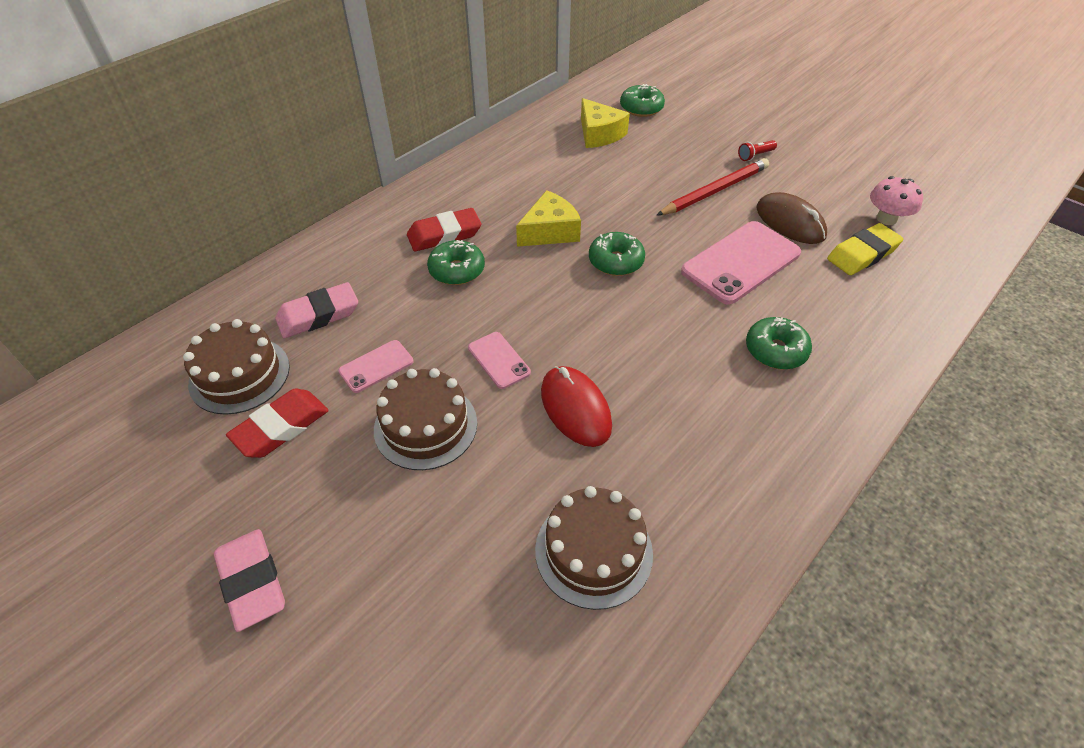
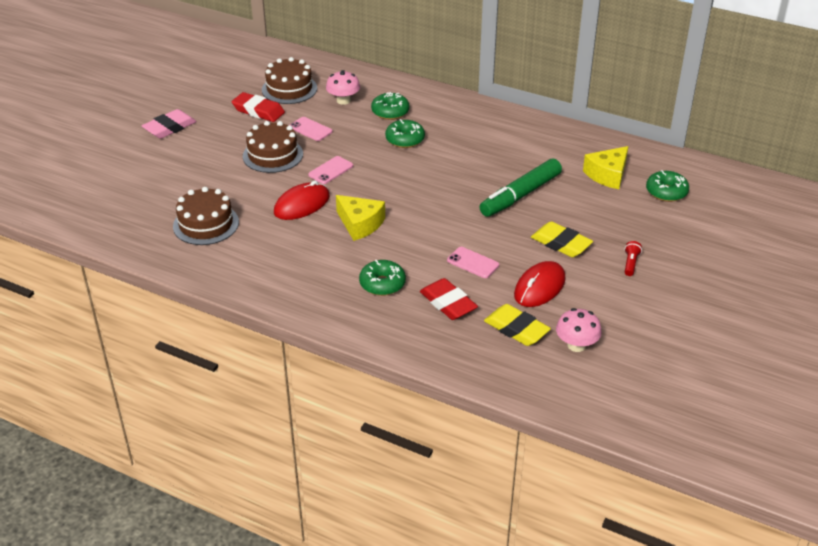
camera: 75 degrees right, 10 degrees down
(318, 315) = (343, 100): pink eraser -> pink mushroom
(444, 234) = (438, 128): red eraser -> red eraser (448, 303)
(550, 231) = (464, 170): yellow cheese -> yellow cheese (360, 224)
(616, 261) = (445, 203): green donut -> green donut (390, 112)
(617, 199) = (520, 195): none -> green marker
(714, 191) = (561, 243): red pencil -> yellow eraser
(740, 262) = (473, 263): pink phone -> pink phone, size x0.51
(755, 156) = (630, 263): red flashlight -> red flashlight turned 60 degrees clockwise
(790, 222) = (539, 287): brown mouse -> red mouse

